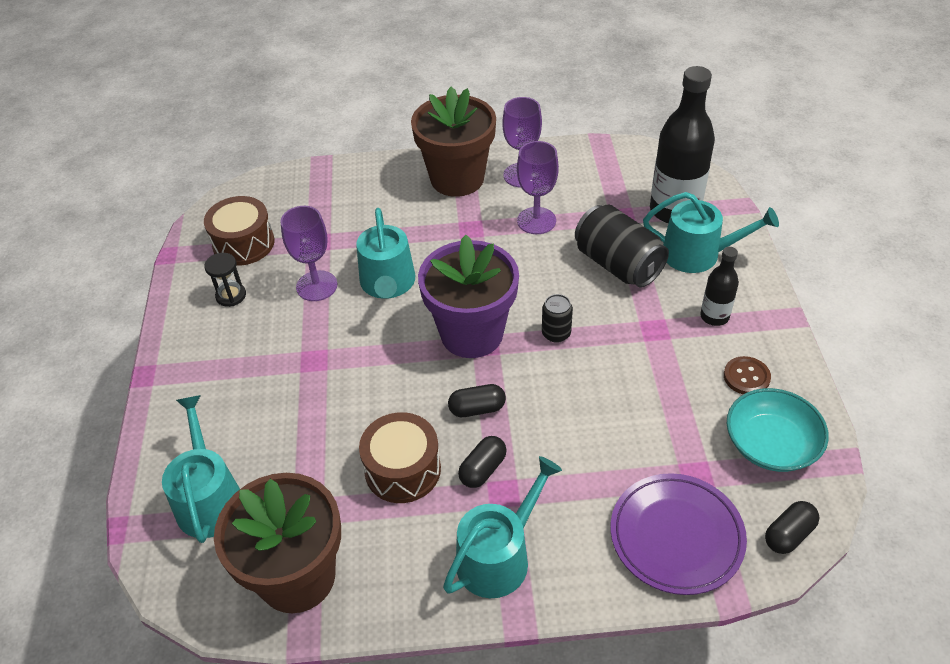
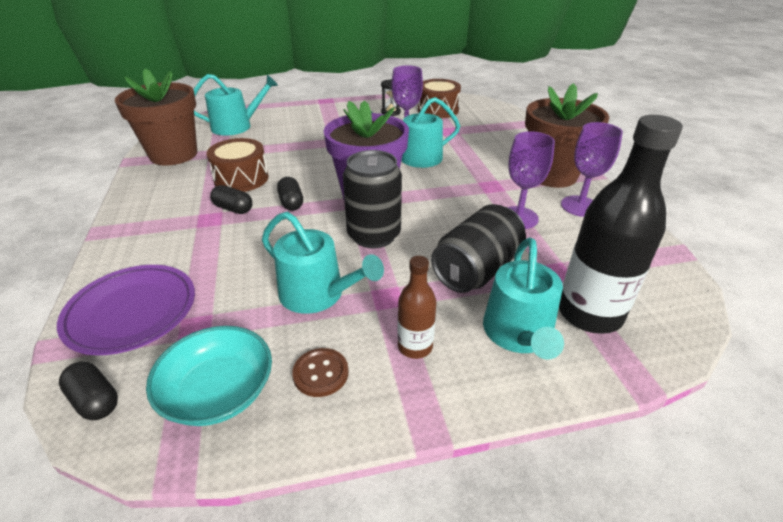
camera: 80 degrees right, 10 degrees down
(499, 556) = (155, 220): turquoise watering can -> turquoise watering can (318, 294)
(556, 333) = (374, 235): black can -> black can, size x1.98
(714, 316) = (415, 346): black bottle -> brown bottle

